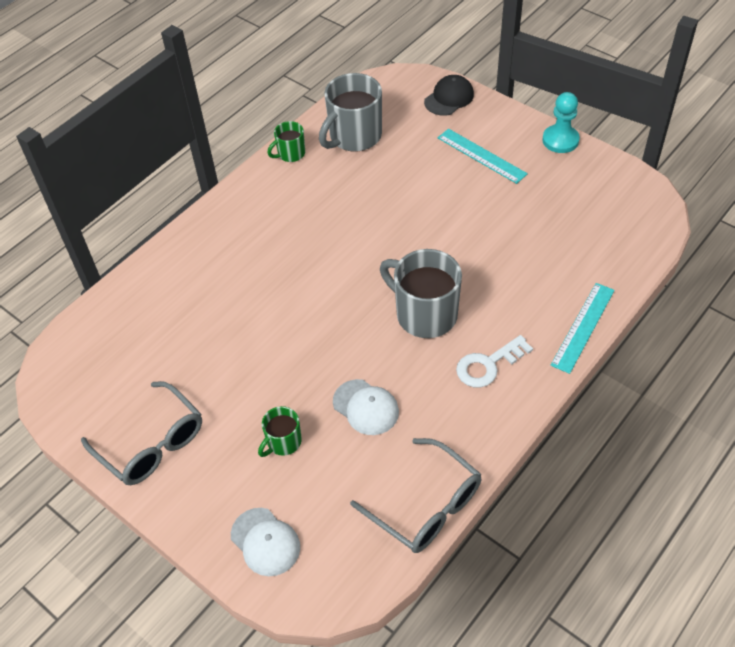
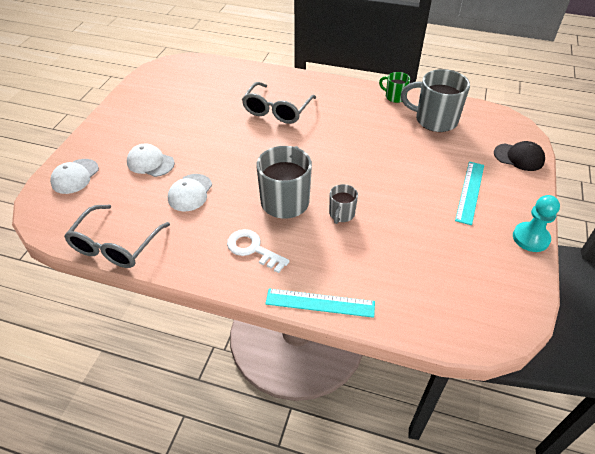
camera: 65 degrees right, 5 degrees down
(151, 443) = (135, 112): grey glasses -> grey glasses (277, 110)
(283, 442) = (150, 163): green mug -> white cap
(468, 270) = (341, 214): none -> grey mug

